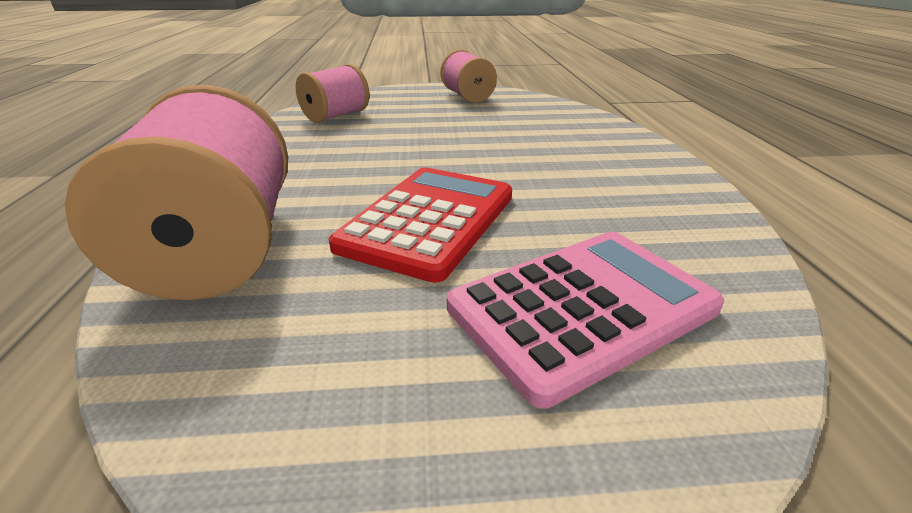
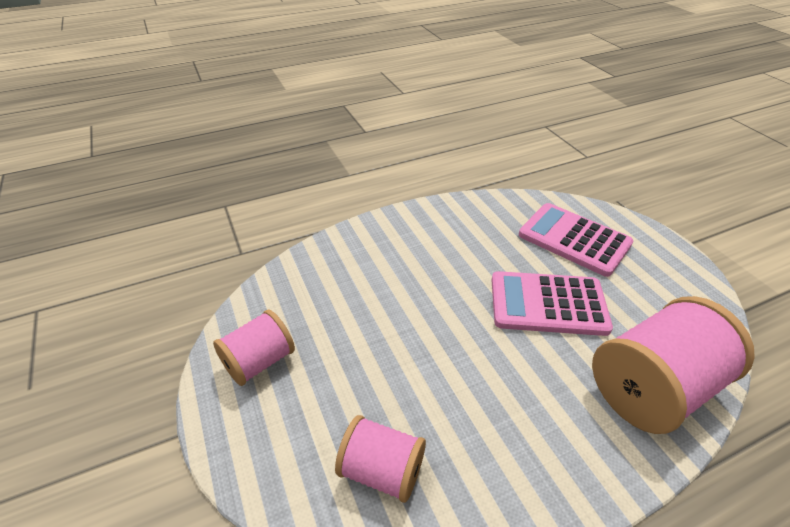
camera: 110 degrees left, 10 degrees up
(429, 221) = (548, 304): red calculator -> pink calculator

